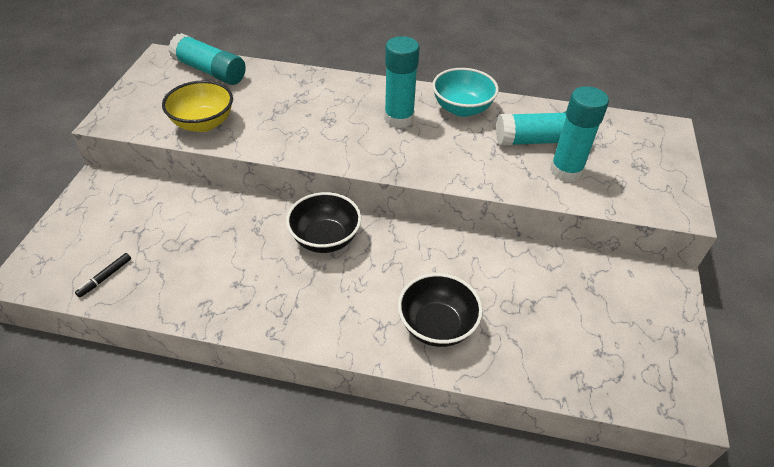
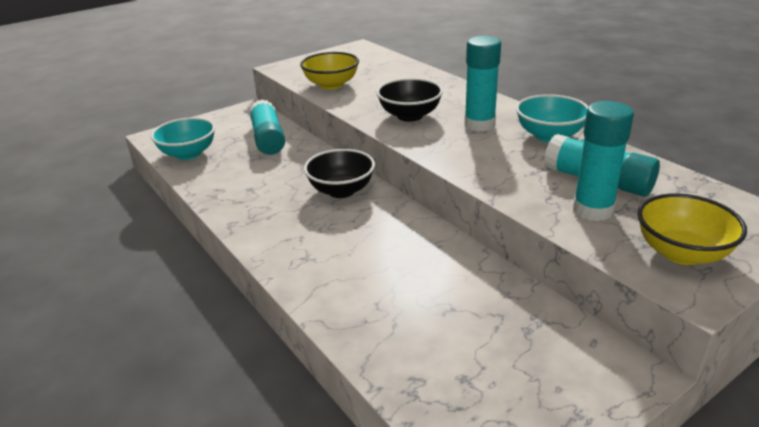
camera: 45 degrees right, 15 degrees down
(105, 277) = (188, 154): black marker -> turquoise bowl
(210, 71) = (377, 61): turquoise glue stick -> turquoise glue stick (268, 139)
(437, 326) = (345, 279): black bowl -> black bowl (410, 116)
(645, 181) = (681, 253): none -> yellow bowl

